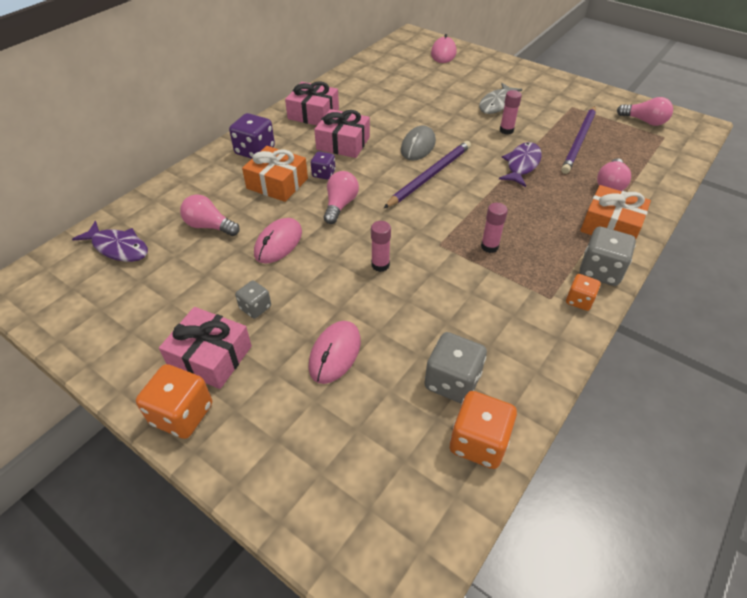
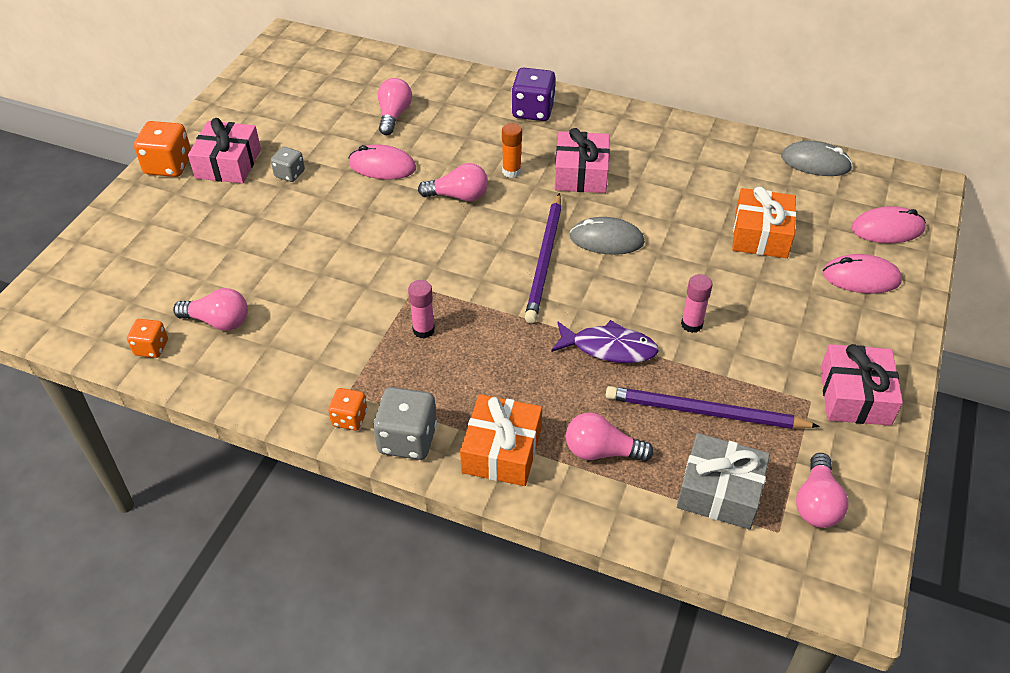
camera: 75 degrees right, 0 degrees up
(118, 248) = (348, 73): purple fish -> none
(277, 183) = (480, 141): orange gift -> orange gift (761, 234)
(313, 114) = (634, 136): pink gift -> pink gift (855, 396)
(323, 174) = (511, 171): purple dice -> orange glue stick
(335, 353) = (242, 236): pink mouse -> pink mouse (861, 277)
(376, 59) = (815, 162): none -> grey mouse
(380, 265) = (368, 245): pink glue stick -> none
(430, 176) = (544, 260): purple pencil -> purple pencil turned 75 degrees clockwise
(452, 381) = (218, 321): grey dice -> pink light bulb
(478, 442) = (151, 348): orange dice -> orange dice, size x0.59
(497, 104) = (762, 307): grey fish -> none
(639, 149) = (719, 491): none -> grey gift

